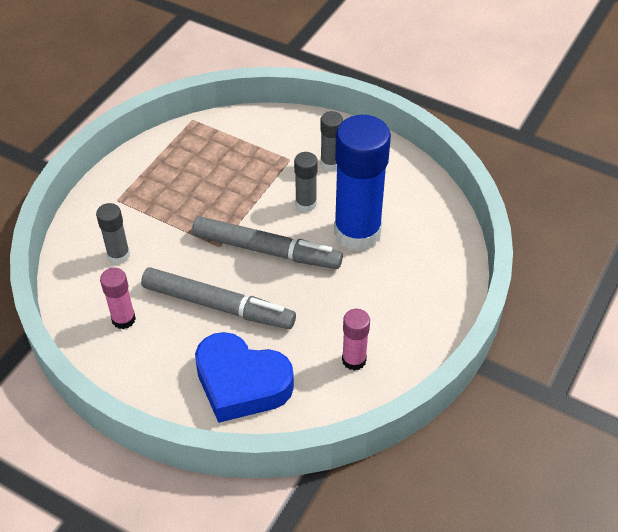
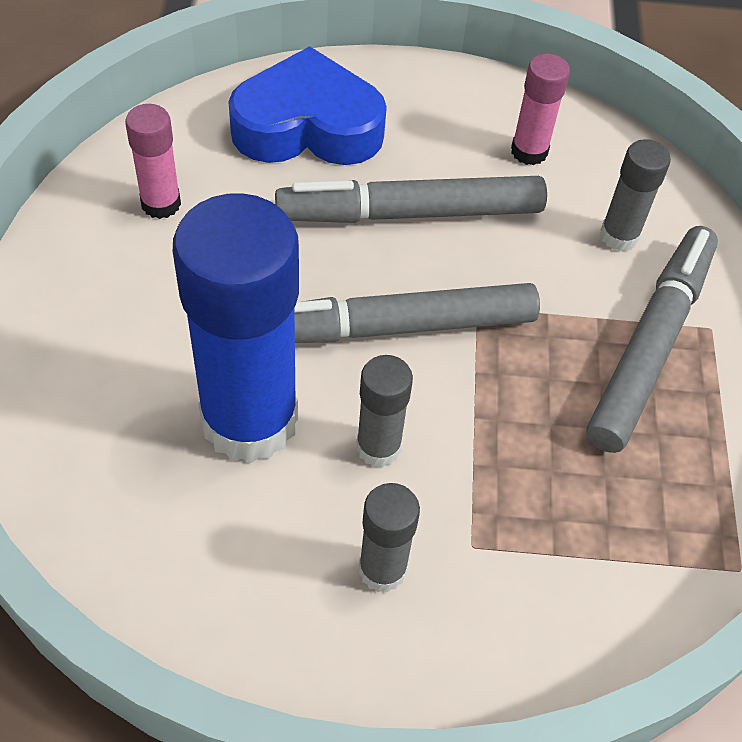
camera: 150 degrees right, 5 degrees up
(152, 202) = (650, 345): none -> grey marker

